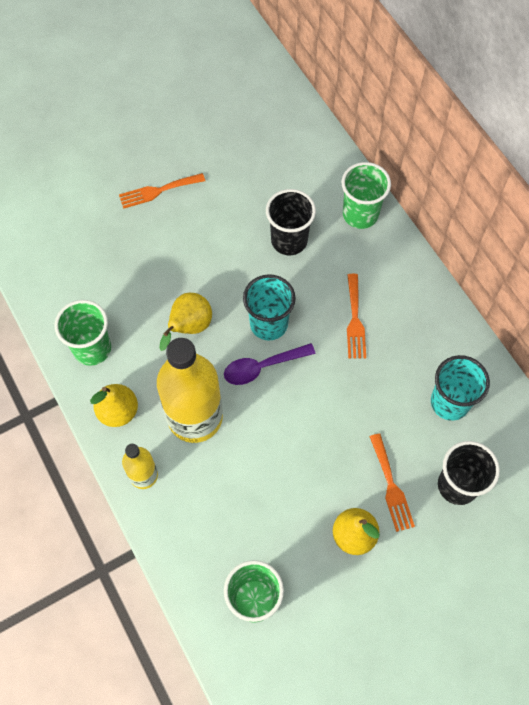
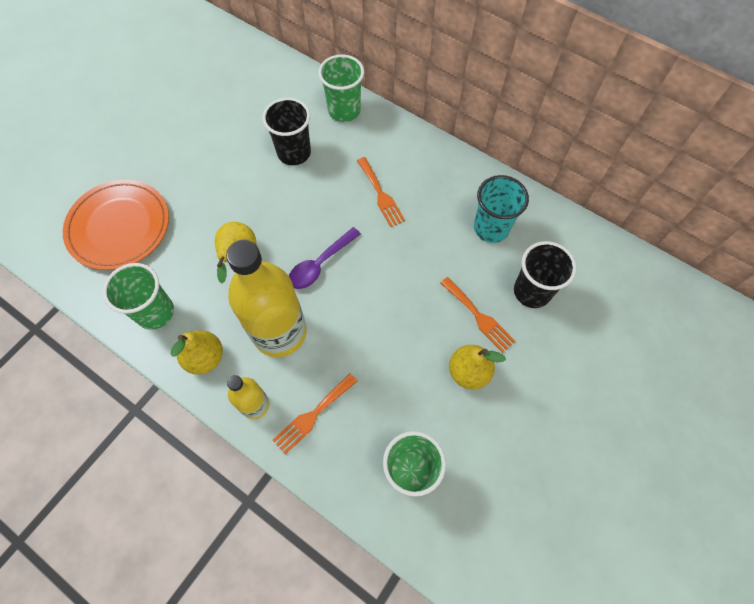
camera: 25 degrees left, 0 degrees up
(93, 250) = (119, 227): none -> orange plate
(158, 191) = (158, 155): orange fork -> orange fork (313, 415)
(268, 324) = (308, 226): turquoise cup -> none

